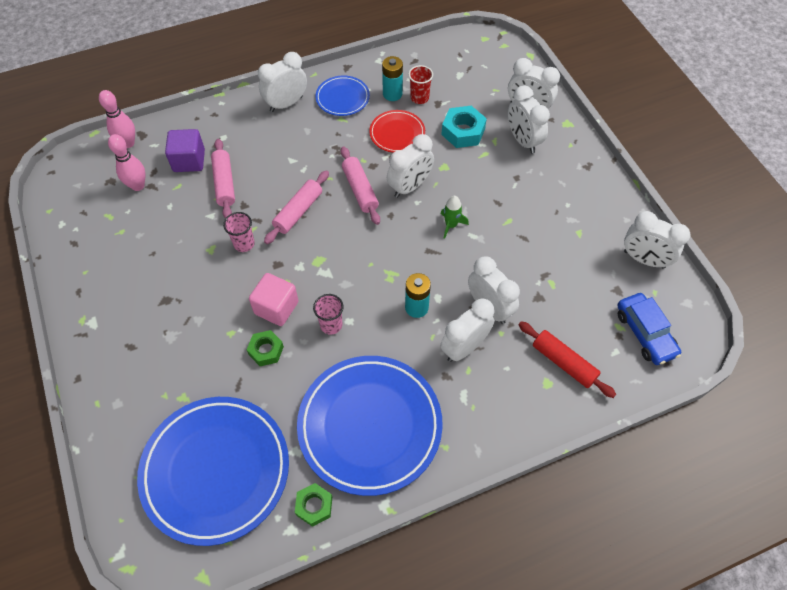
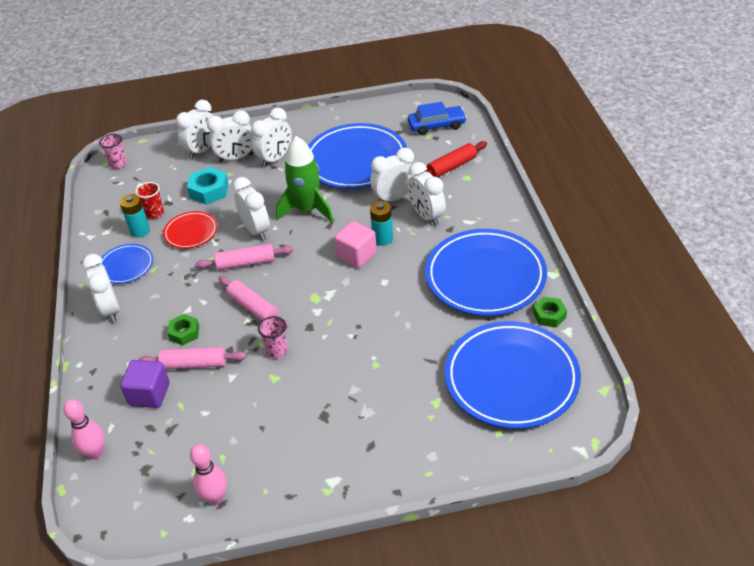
camera: 75 degrees left, 15 degrees down
(138, 186) = (164, 442): pink bowling pin -> pink bowling pin (215, 497)
(266, 350) = (400, 339): green nut -> green nut (184, 333)
(276, 308) = (357, 330): pink cube -> pink cube (357, 255)
(331, 325) = (385, 293): pink cup -> pink cup (118, 164)
(451, 225) = (307, 210): green rocket -> green rocket, size x2.11
(547, 255) = (356, 161): none -> blue plate
(644, 259) = (375, 115): white clock -> white clock (275, 159)

